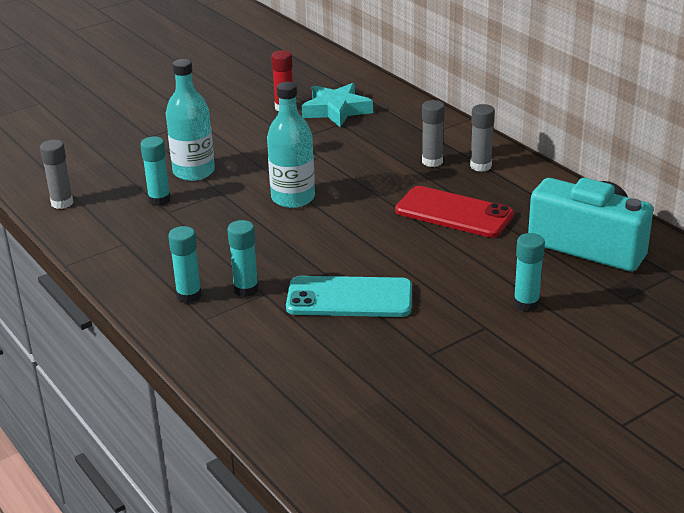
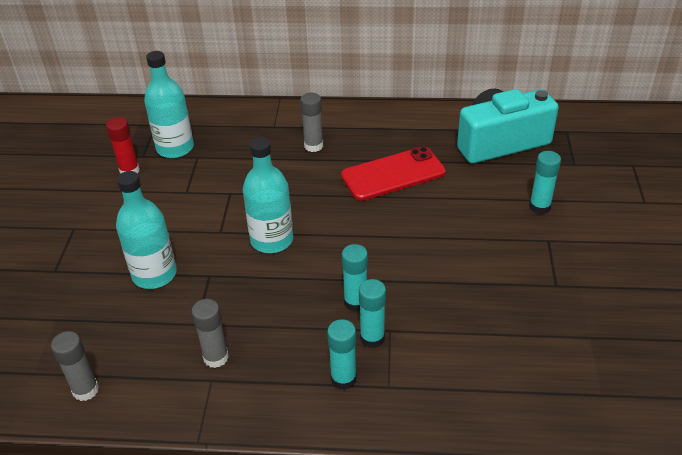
camera: 50 degrees left, 10 degrees up
(159, 200) = (170, 319): turquoise glue stick -> turquoise glue stick (355, 302)
(336, 110) = (175, 148): turquoise star -> turquoise bottle
(349, 298) = (446, 286): turquoise phone -> none
(480, 166) = (348, 129): grey glue stick -> grey glue stick (216, 357)

